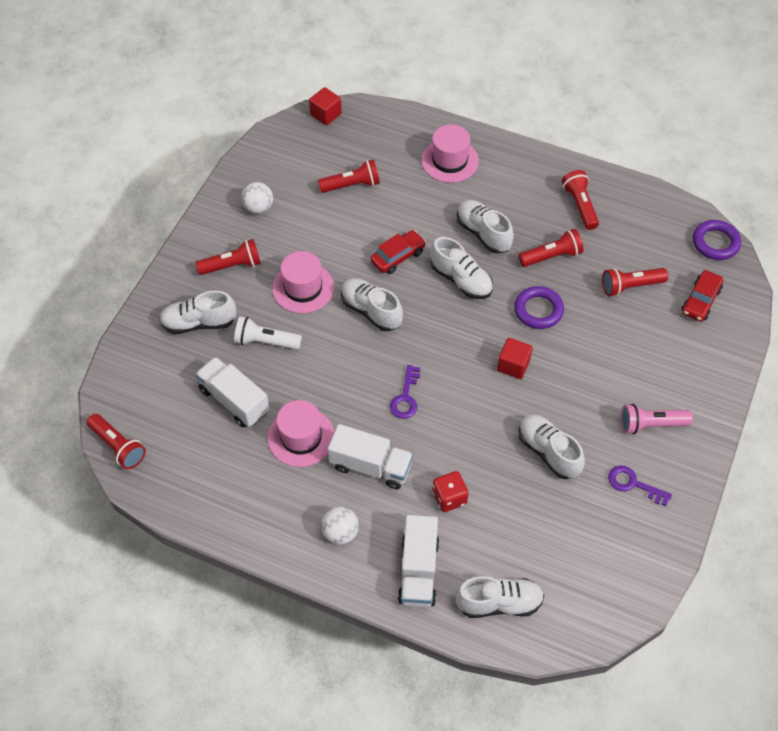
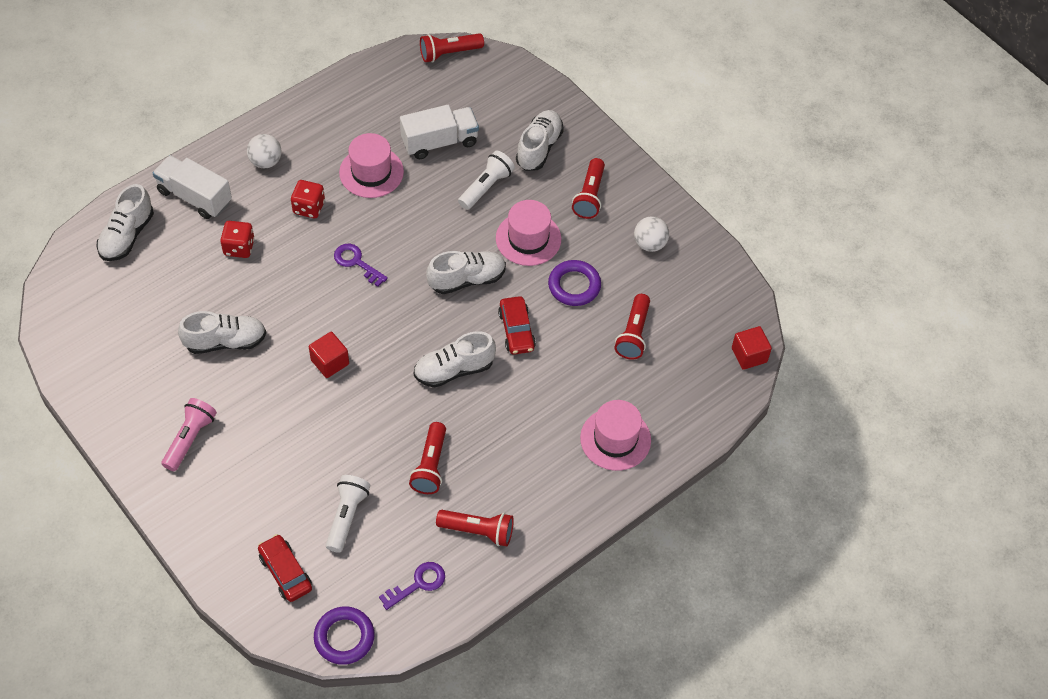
camera: 115 degrees right, 0 degrees up
(371, 466) = (309, 207): white truck -> red dice
(483, 233) = (498, 419): white shoe -> none
(538, 310) = (375, 417): purple ring -> purple ring (574, 286)
(630, 286) = (347, 516): red flashlight -> white flashlight
(633, 484) = (147, 389): purple key -> purple key (418, 584)

